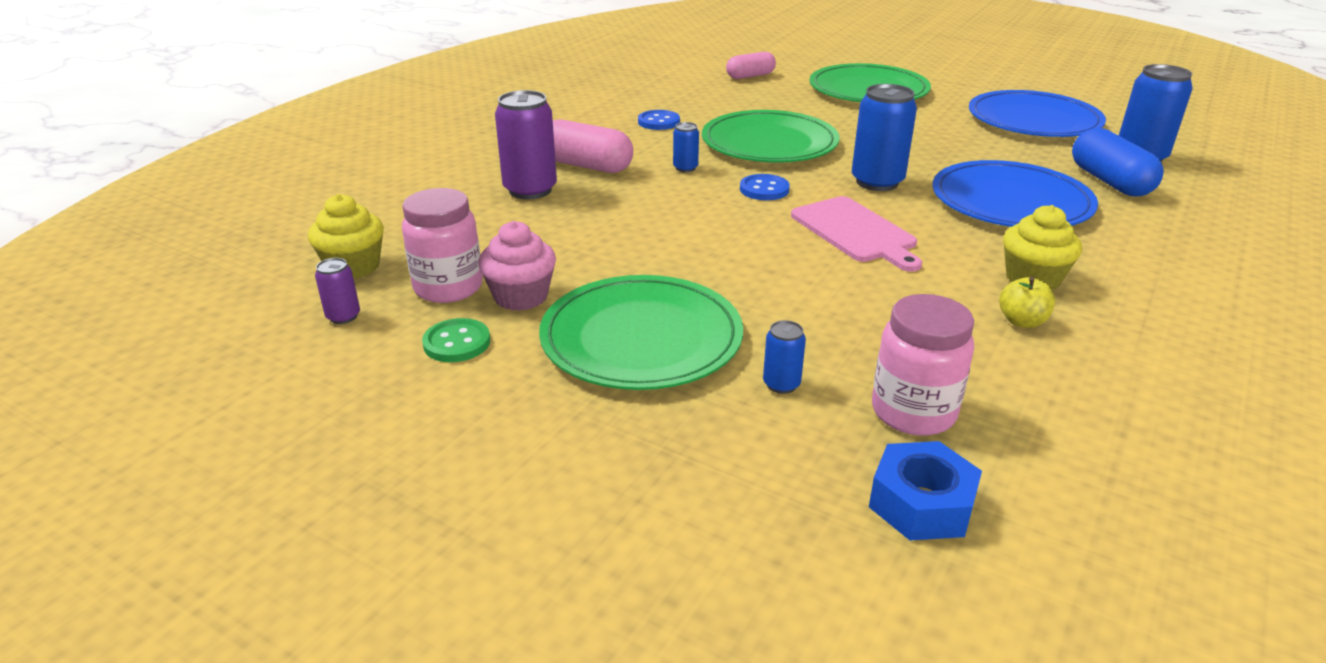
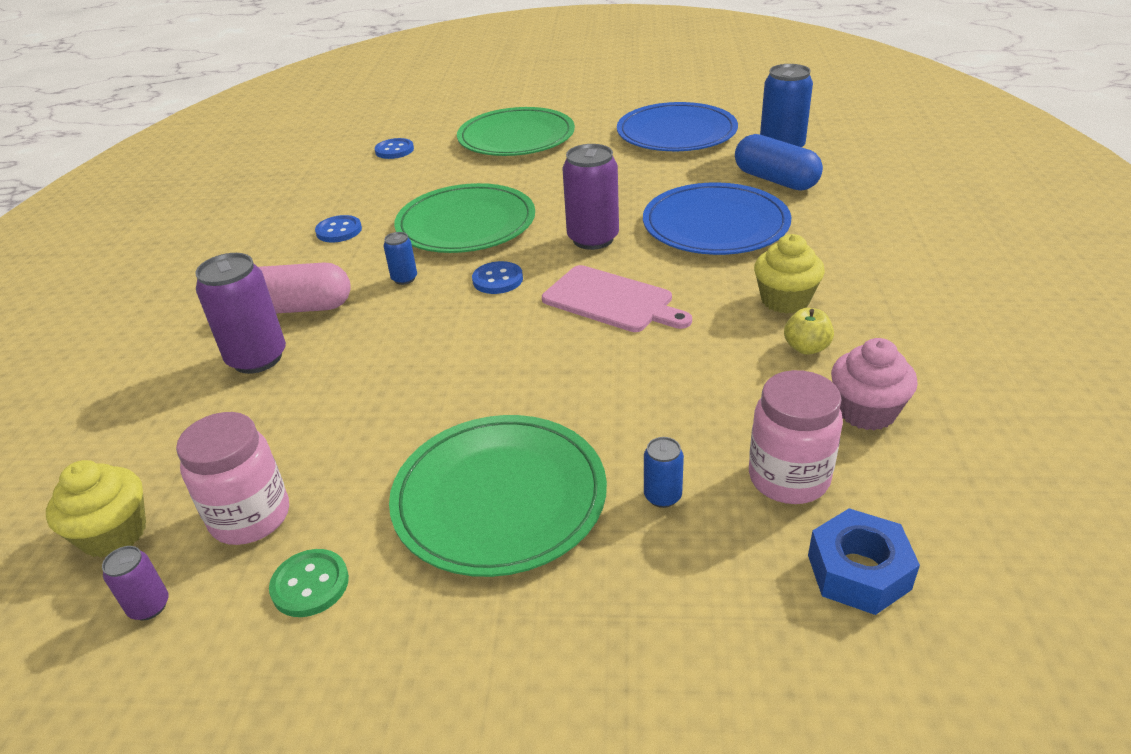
camera: 25 degrees left, 5 degrees up
(521, 296) = (340, 497): pink cupcake -> pink cupcake (866, 411)
(750, 76) = (394, 150): pink capsule -> blue button
(877, 182) = (593, 239): blue can -> purple can

